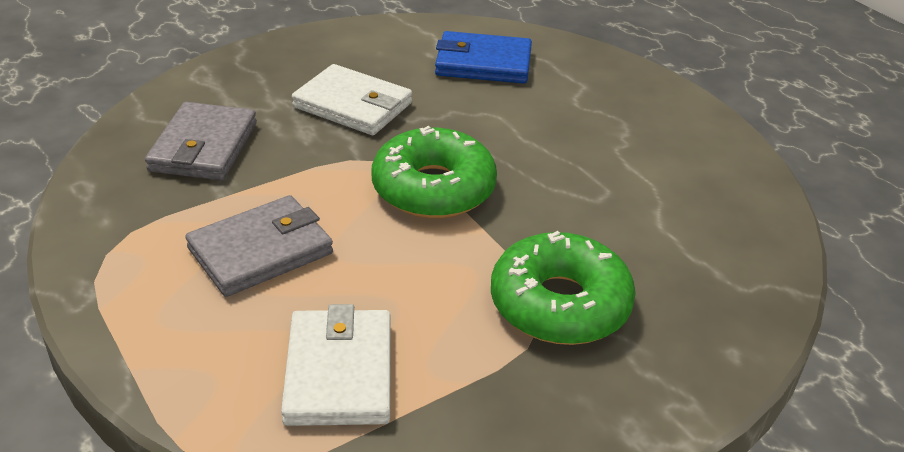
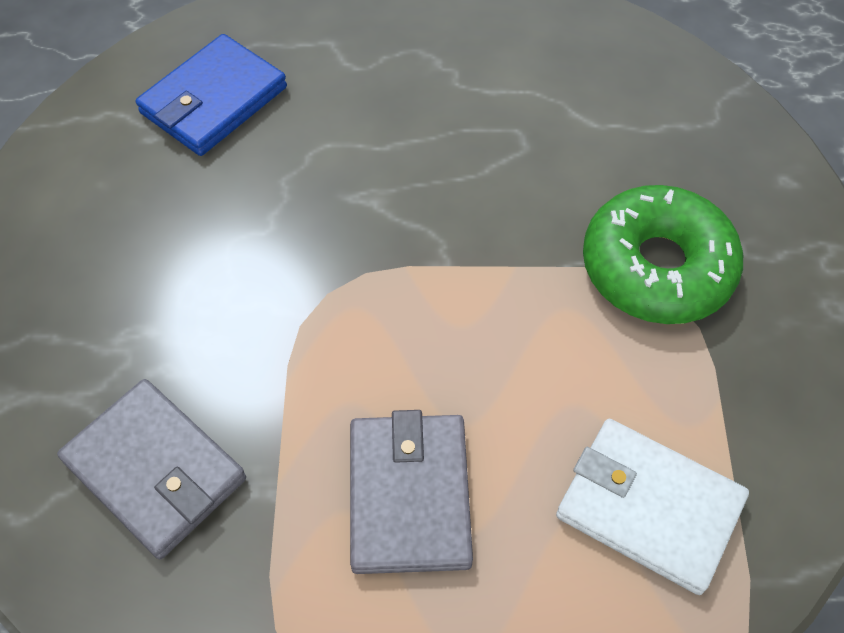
camera: 55 degrees left, 20 degrees up
(352, 105) = (194, 268): white wallet -> none
(433, 188) = (412, 273): green donut -> none

